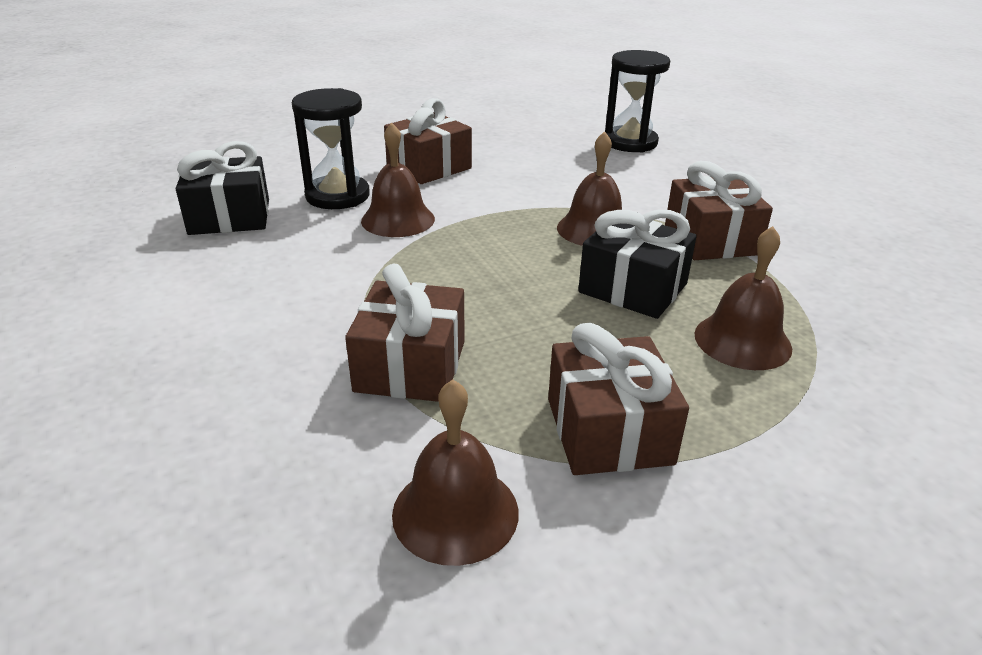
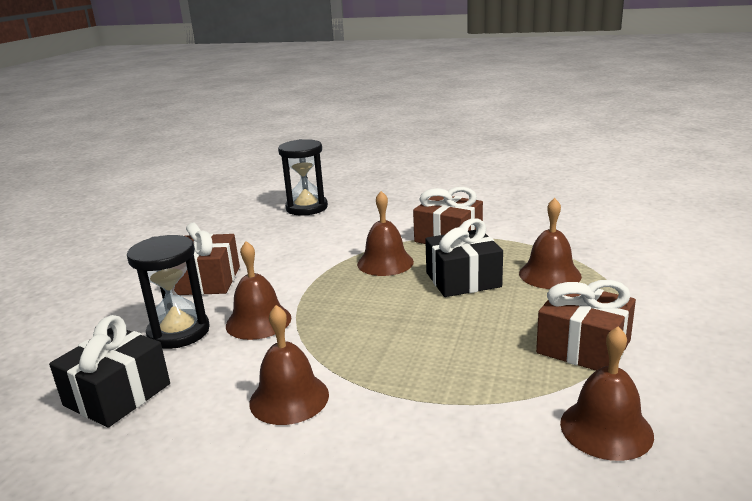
camera: 45 degrees left, 10 degrees down
(302, 290) = (289, 398): none -> brown bell
(411, 366) = (445, 387): brown gift -> none

